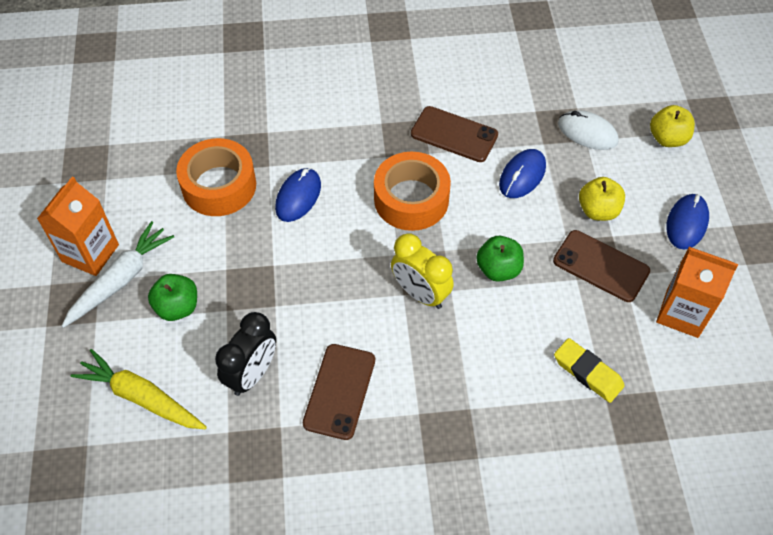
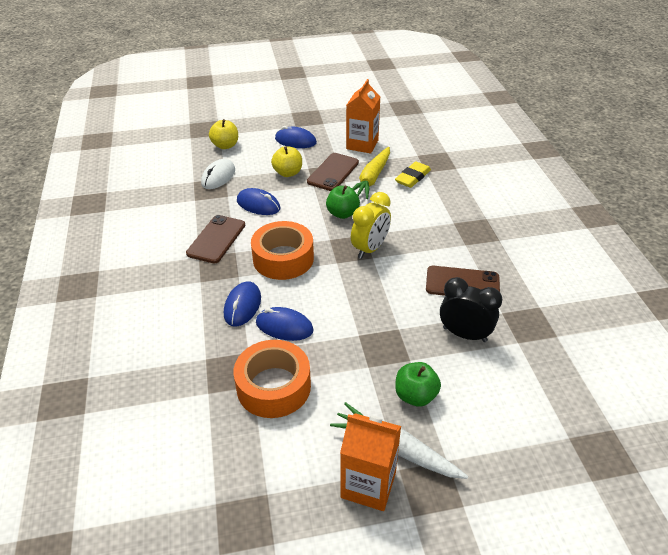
camera: 95 degrees left, 15 degrees down
(141, 397) = (510, 405): yellow carrot -> yellow carrot (372, 178)
(336, 160) = (242, 306): none -> blue mouse

